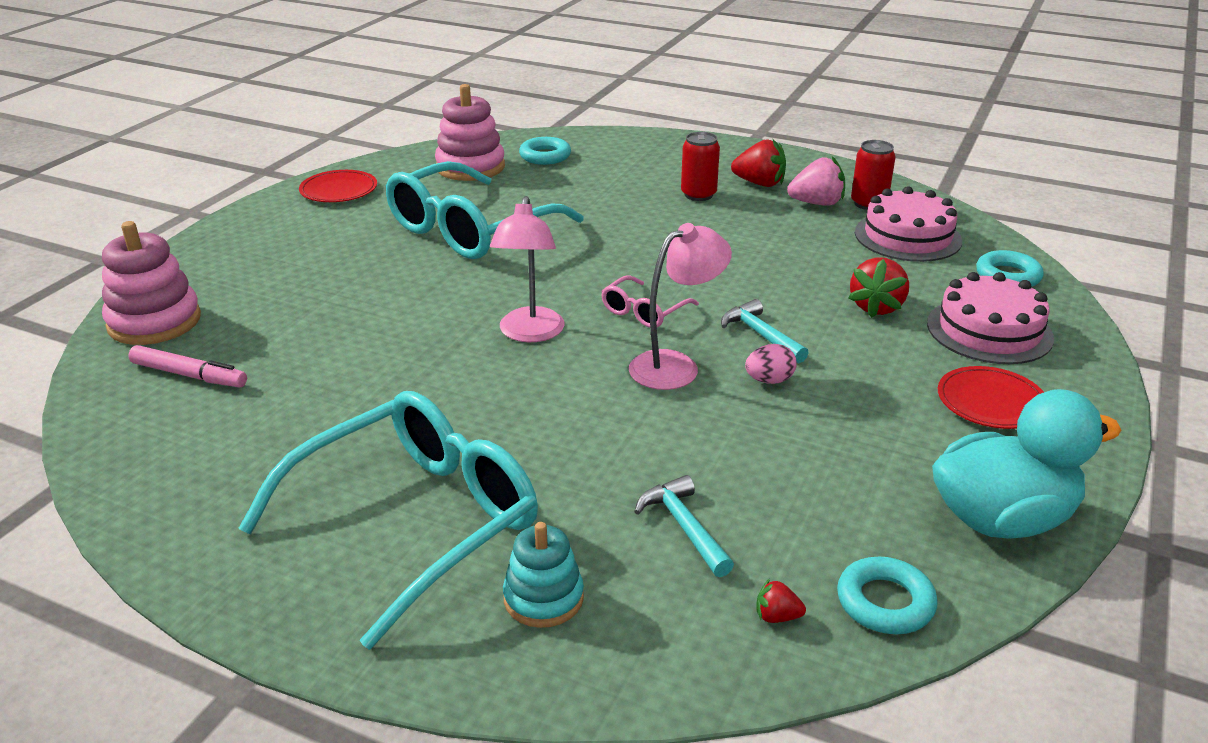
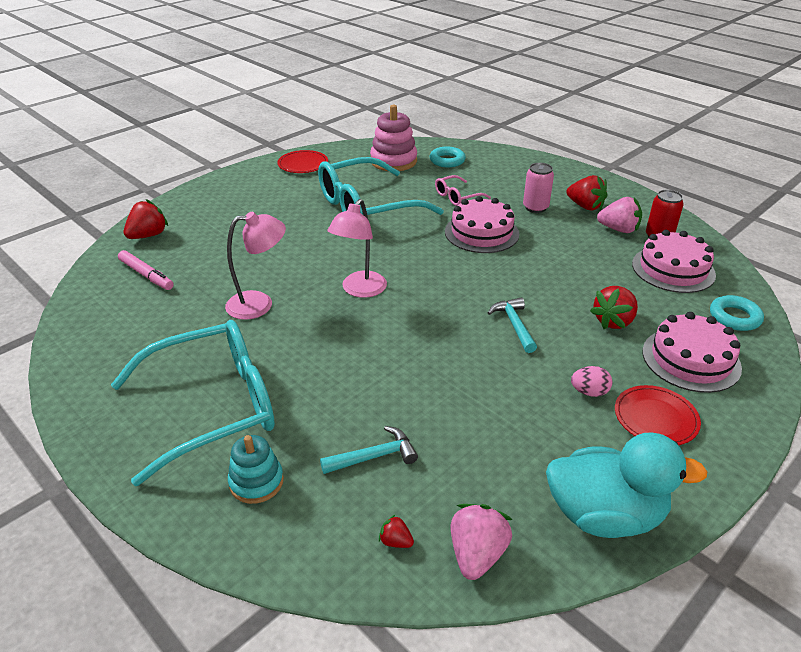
camera: 20 degrees right, 5 degrees up
(154, 322) = (148, 235): pink stacking toy -> red strawberry
(644, 312) = (444, 290): pink glasses -> pink glasses (457, 197)
(648, 235) = (481, 233): none -> pink cake
(676, 366) = (441, 335): pink lamp -> pink lamp (259, 304)
(684, 527) = (374, 456): turquoise hammer -> turquoise hammer turned 75 degrees clockwise
(698, 195) = (535, 207): red can -> pink can
(769, 380) = (499, 361): pink egg -> pink egg (589, 392)
(885, 602) = (477, 554): turquoise ring -> pink strawberry

